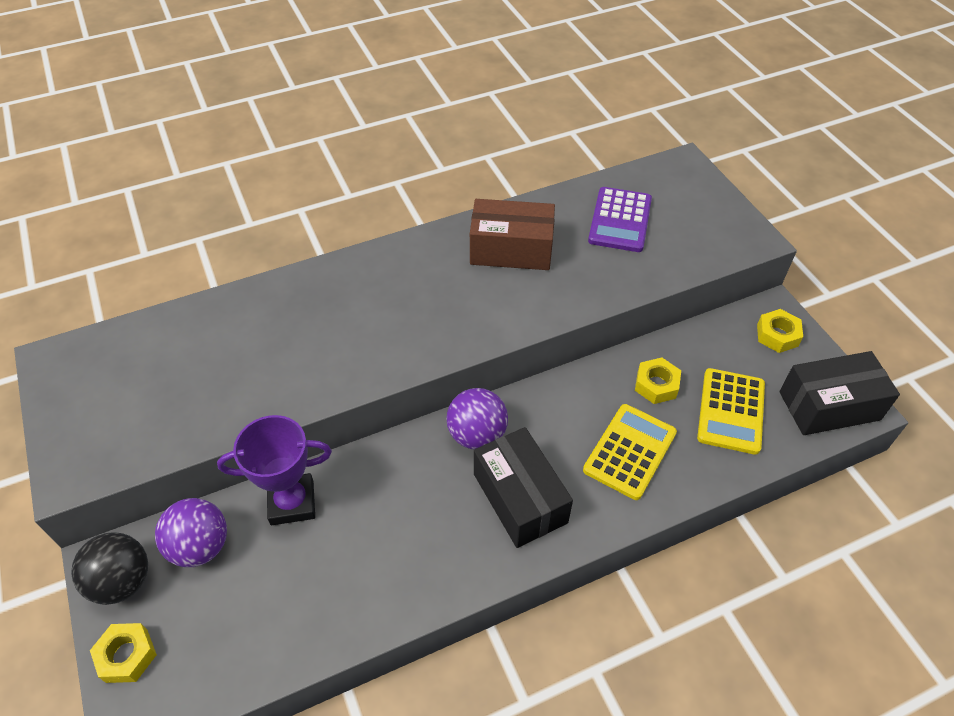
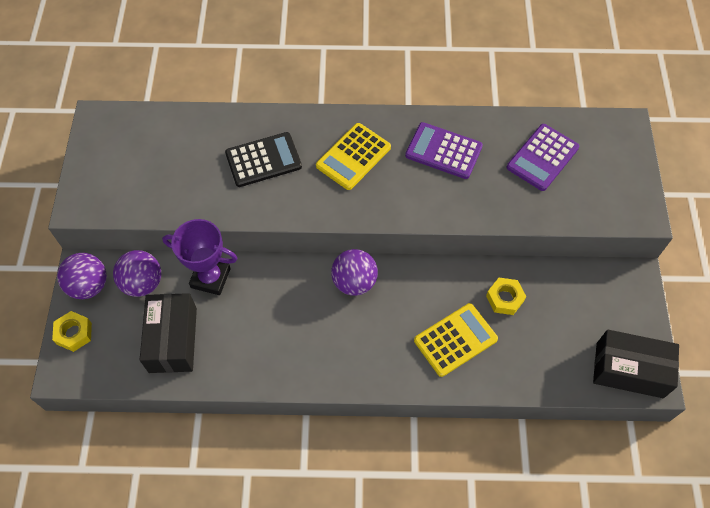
camera: 25 degrees right, 10 degrees up
(122, 581) = (89, 285): black ball -> purple ball
(302, 331) = (263, 160): none -> black calculator
(511, 249) = (443, 151): brown box -> purple calculator
(520, 498) = (360, 339): black box -> black box (173, 340)
(731, 411) = (549, 342): yellow calculator -> yellow calculator (353, 157)
(777, 335) = (625, 298): yellow nut -> none

